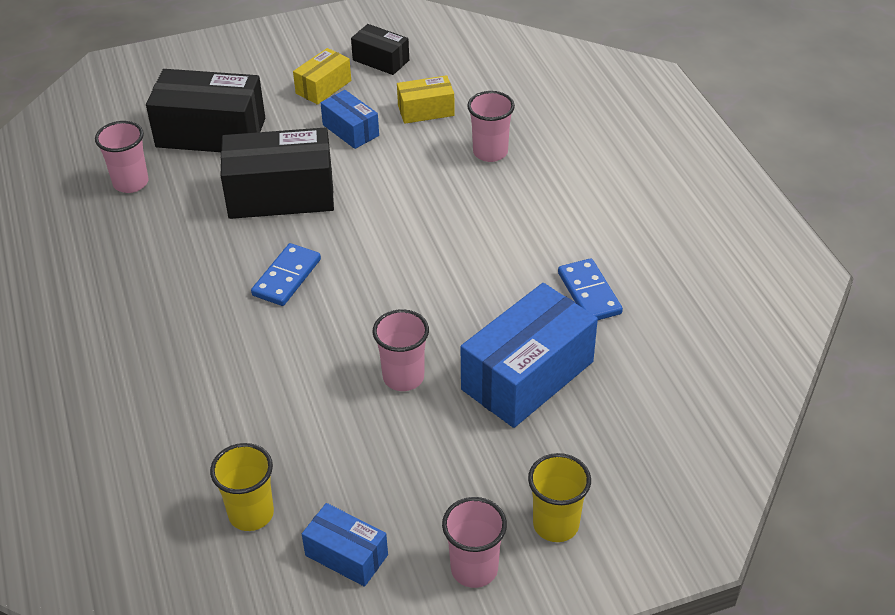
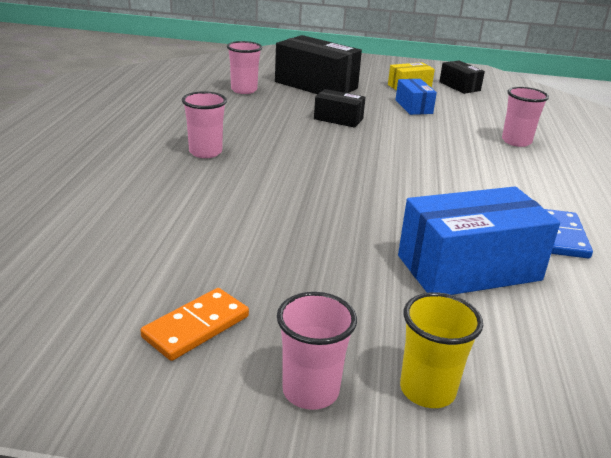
camera: 25 degrees right, 15 degrees down
(251, 514) = (146, 267): yellow cup -> none
(281, 194) = (338, 119): black box -> black box, size x0.53
(286, 277) = (306, 154): blue domino -> none
(346, 555) = (196, 327): blue box -> orange domino
(403, 377) = (352, 232): pink cup -> pink cup (205, 152)
(426, 110) = (477, 112): yellow box -> none

